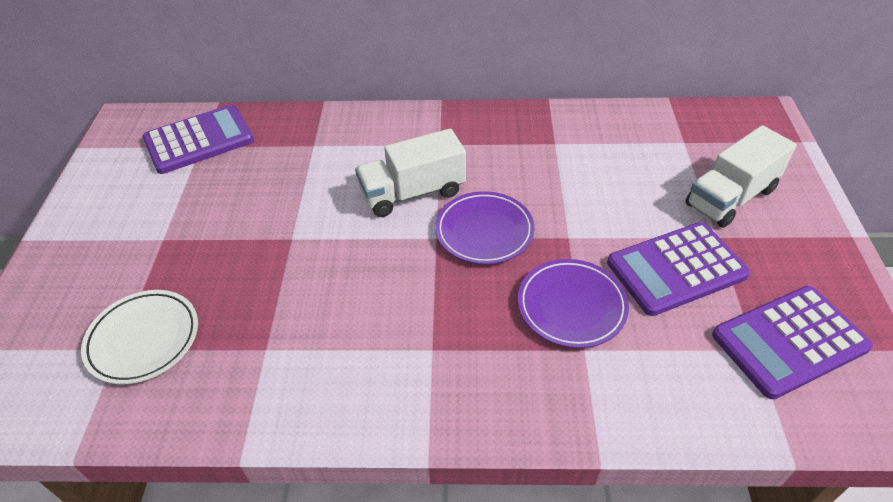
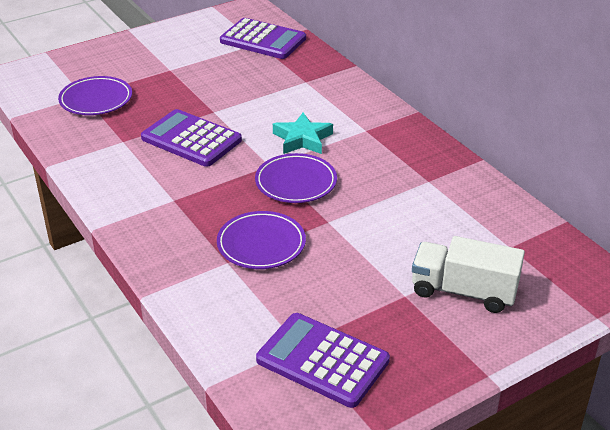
camera: 55 degrees right, 10 degrees down
(143, 339) = (96, 100): white plate -> purple plate
(413, 193) = (302, 139): white truck -> turquoise star
(676, 269) = (346, 283): purple calculator -> purple calculator (191, 139)

